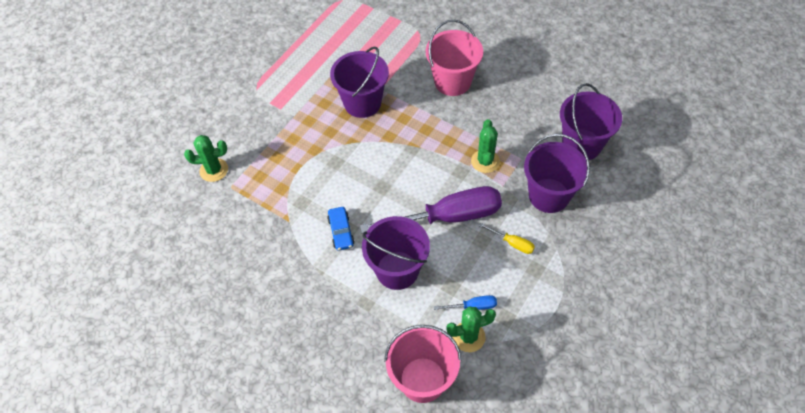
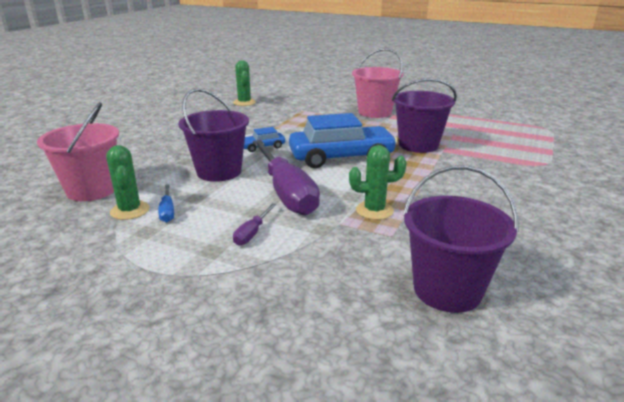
camera: 80 degrees right, 30 degrees down
(214, 170) = (316, 105): green cactus -> green cactus (244, 102)
(381, 167) = (341, 157): none -> blue car
(452, 81) = (487, 185): pink bucket -> pink bucket (375, 112)
(512, 243) = (252, 233): yellow screwdriver -> purple screwdriver
(549, 195) = (335, 259): purple bucket -> none

